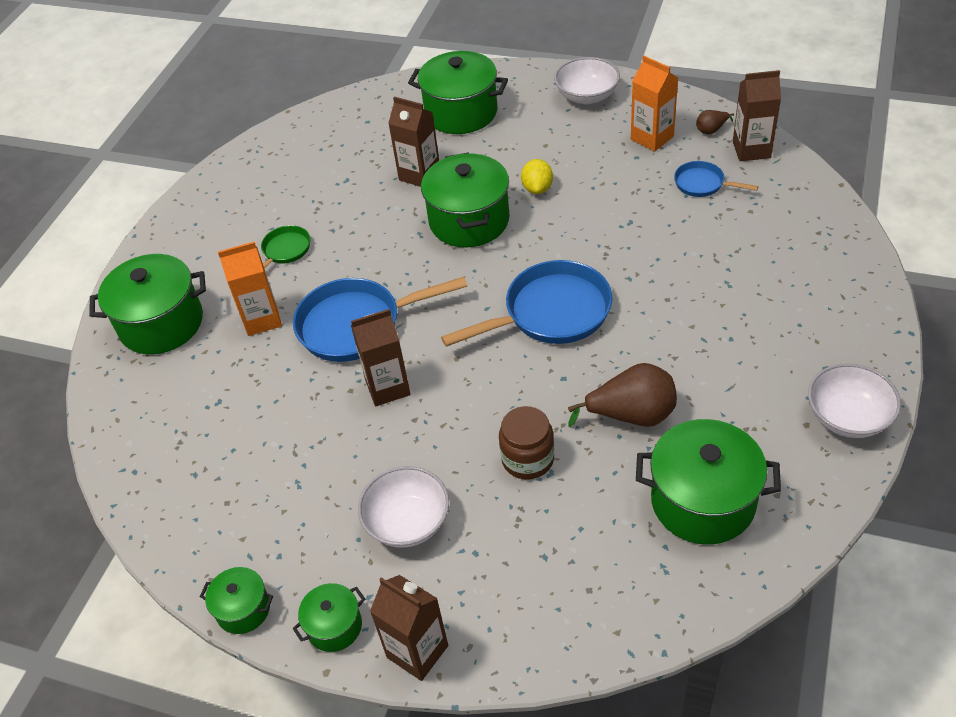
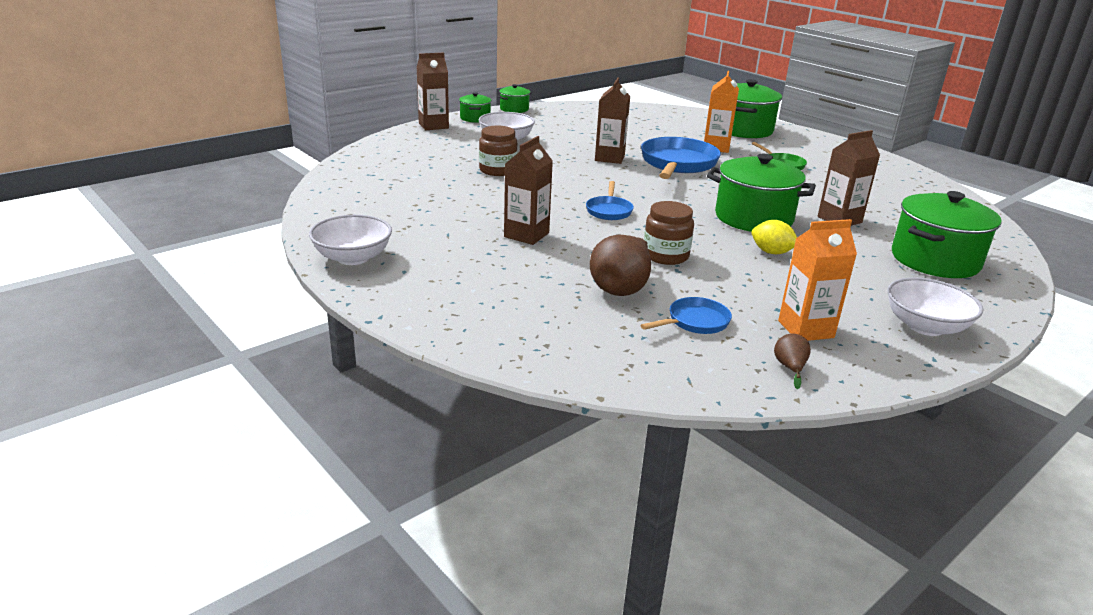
camera: 115 degrees right, 20 degrees down
(550, 313) = (609, 210): blue pan -> blue pan, size x0.51
(611, 238) = (665, 256): none -> brown jar
(631, 415) = (480, 201): brown pear -> brown pear (622, 287)
(703, 501) = (387, 196): green pot -> none
(751, 150) = (726, 374): brown carton -> brown carton (526, 235)

